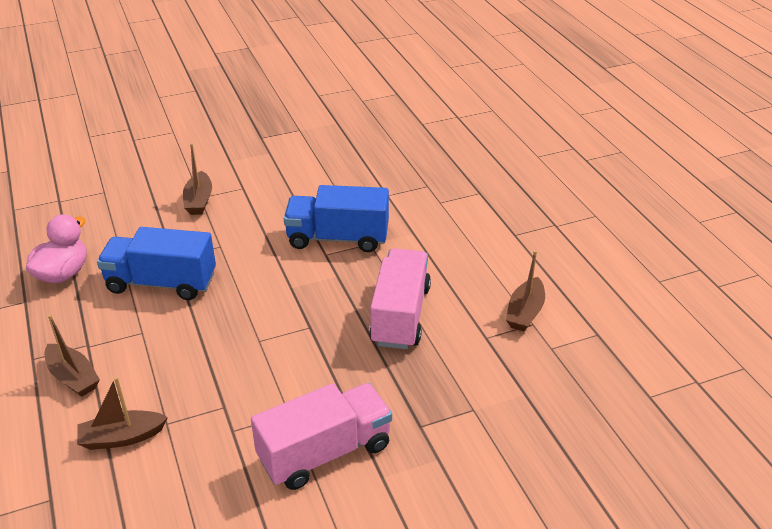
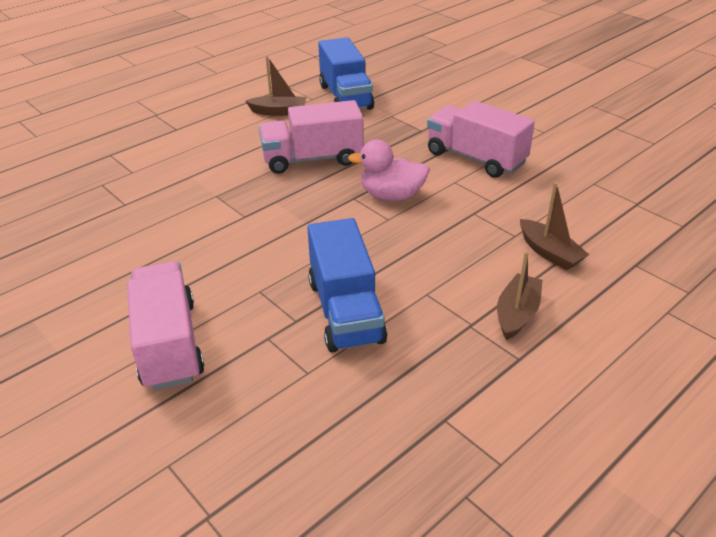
camera: 110 degrees left, 0 degrees up
(63, 274) = (375, 409): pink duck -> pink duck (391, 195)
(199, 201) = (169, 344): brown boat -> pink truck
(338, 238) = (214, 215): blue truck -> blue truck (345, 97)

